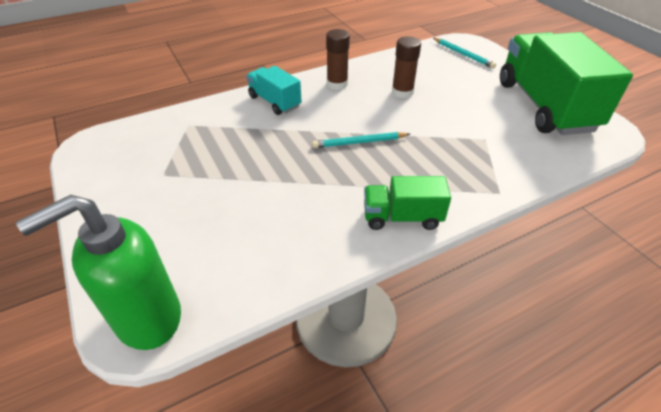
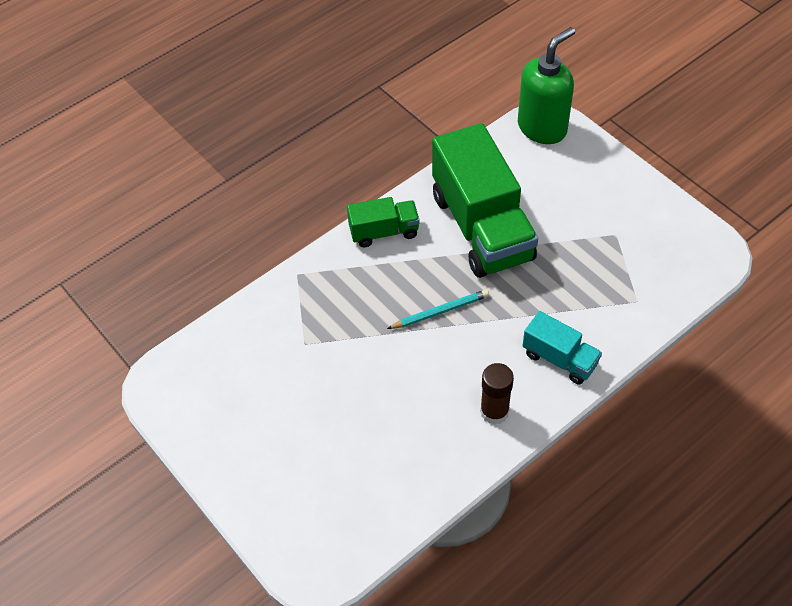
camera: 170 degrees right, 10 degrees up
(402, 92) = (405, 411): brown glue stick -> none
(463, 54) = (322, 529): turquoise pencil -> none
(544, 106) = (224, 418): green truck -> green truck (482, 227)

